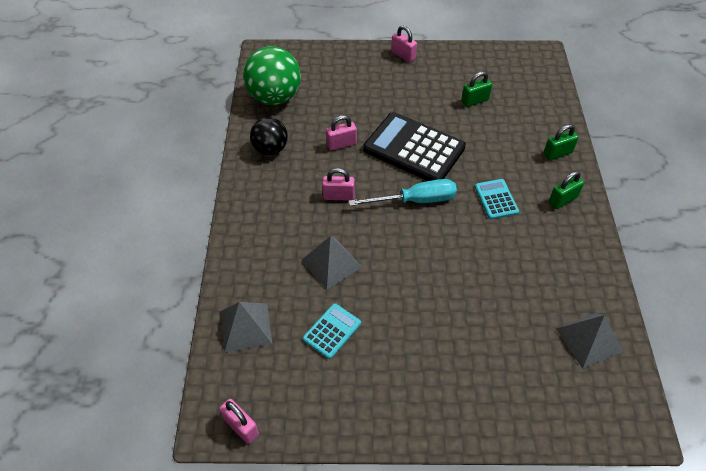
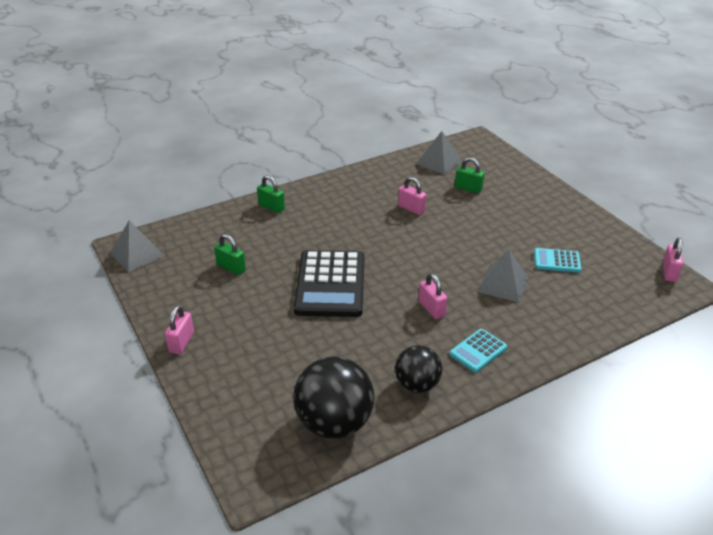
camera: 120 degrees left, 15 degrees down
(246, 327) = (607, 304): grey pyramid -> grey pyramid (137, 254)
(274, 97) = (334, 423): green ball -> black ball
(341, 144) = (365, 334): pink padlock -> pink padlock (411, 209)
(415, 200) = (393, 263): turquoise screwdriver -> none
(496, 199) = (352, 223): turquoise calculator -> turquoise calculator (478, 351)
(562, 200) = (324, 194): green padlock -> green padlock (468, 188)

